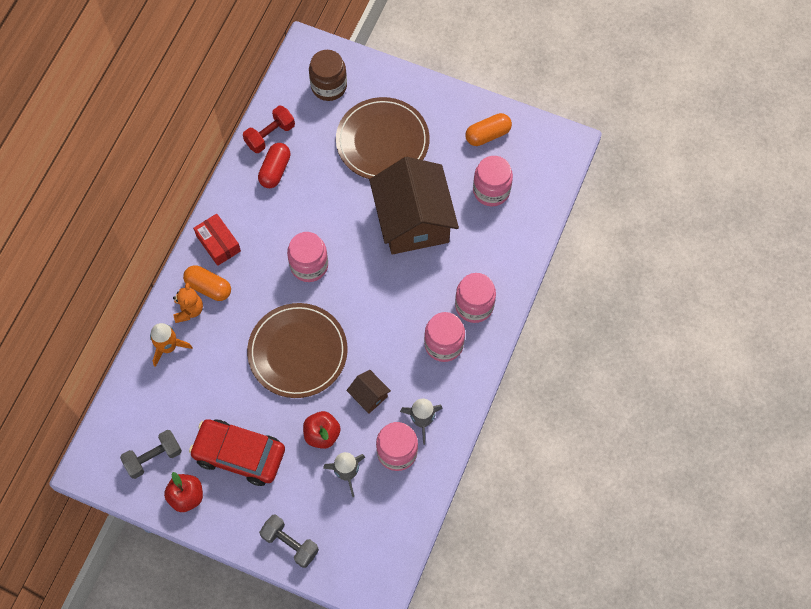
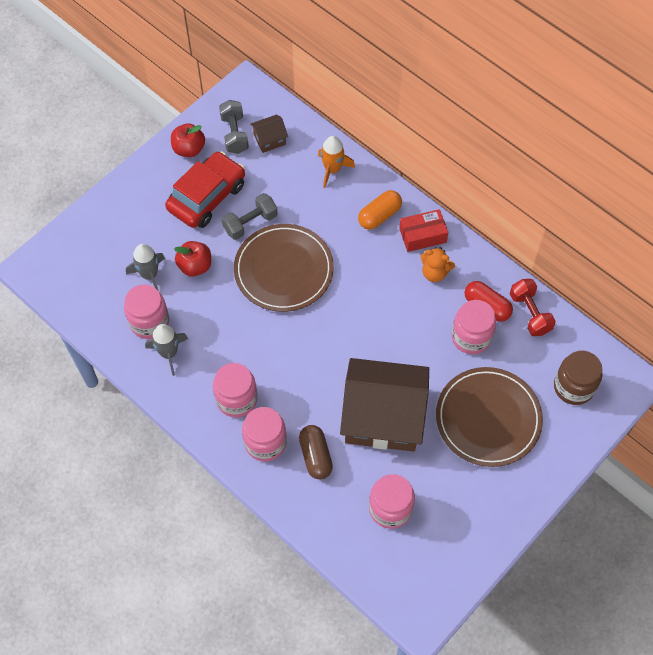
camera: 110 degrees right, 5 degrees down
(189, 310) = (362, 194): orange teddy bear -> orange teddy bear (434, 273)
(290, 543) = (110, 213): grey dumbbell -> grey dumbbell (250, 223)
(309, 265) = (369, 306): pink jar -> pink jar (471, 337)
(369, 395) = (214, 316): brown house -> brown house (269, 139)
(470, 261) = (315, 456): none -> brown capsule
(487, 135) = (461, 530): orange capsule -> none

